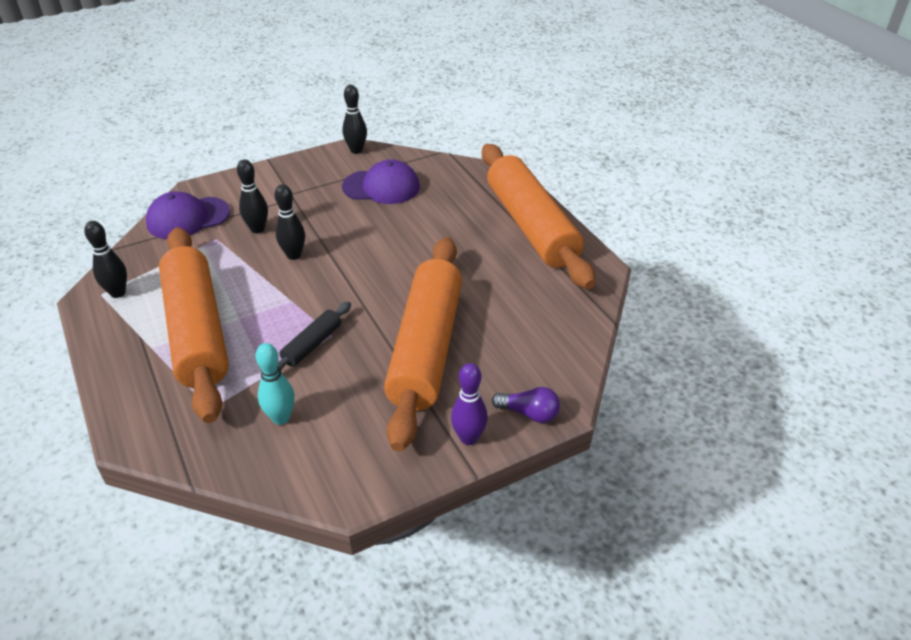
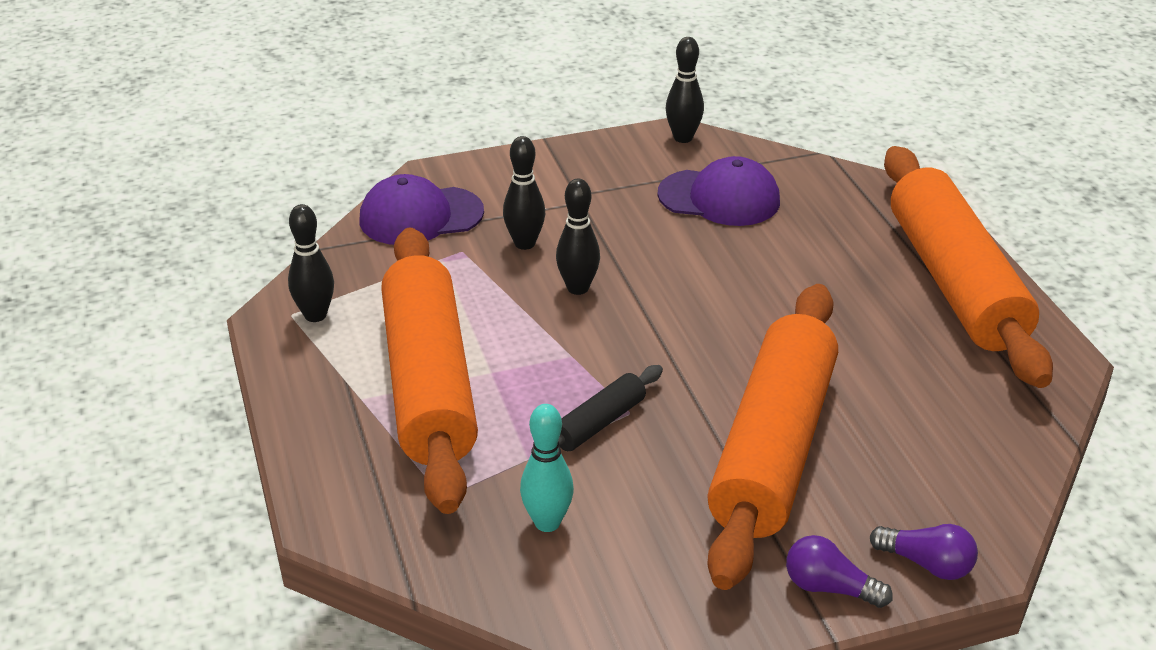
camera: 10 degrees right, 5 degrees down
(468, 438) = (829, 588): purple bowling pin -> purple light bulb

